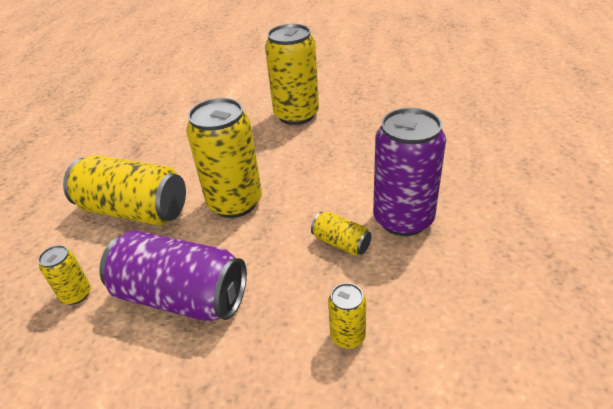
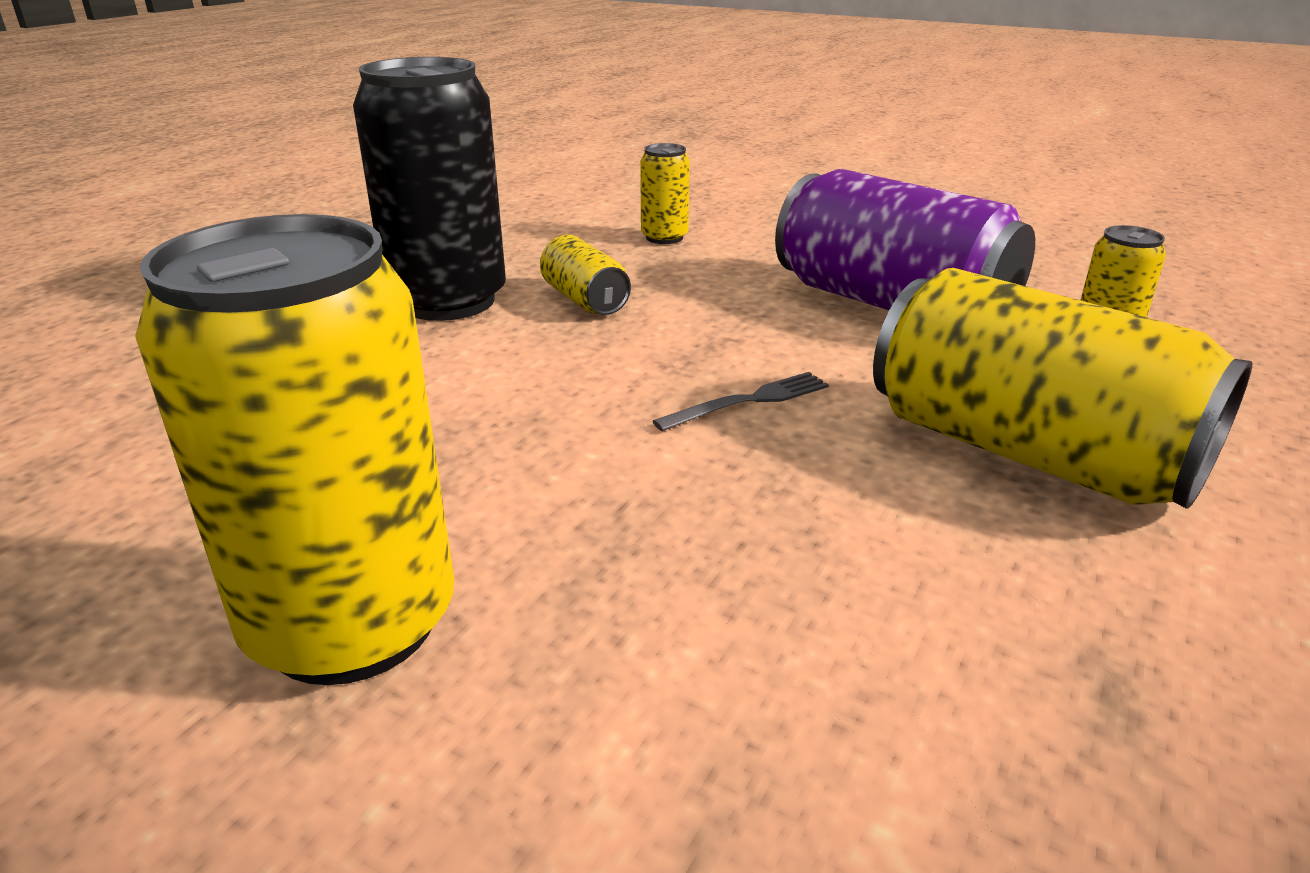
camera: 160 degrees left, 10 degrees down
(235, 202) = (748, 401): yellow can -> grey fork
(403, 219) = (447, 301): purple can -> black can

